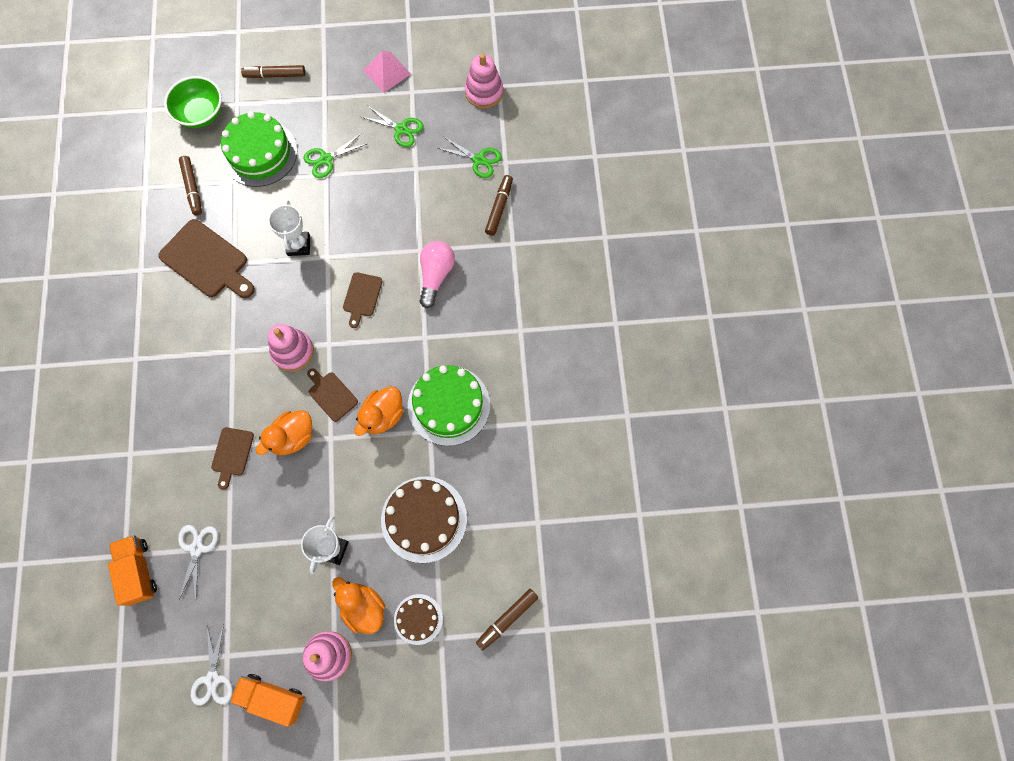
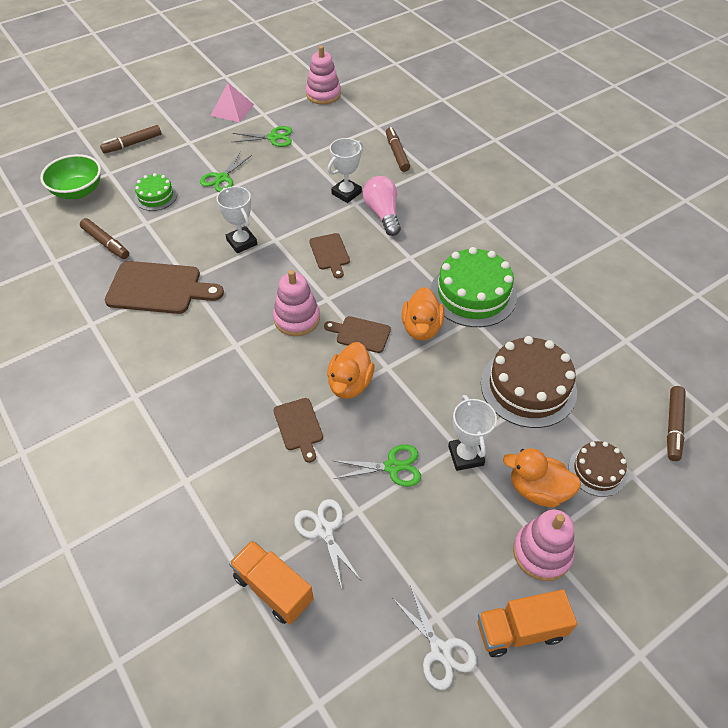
camera: 30 degrees left, 20 degrees down
(259, 153) = (156, 196): green cake -> green cake, size x0.55
(421, 234) = (346, 193): none -> white trophy
(479, 160) = (354, 132): green scissors -> green scissors (392, 467)

